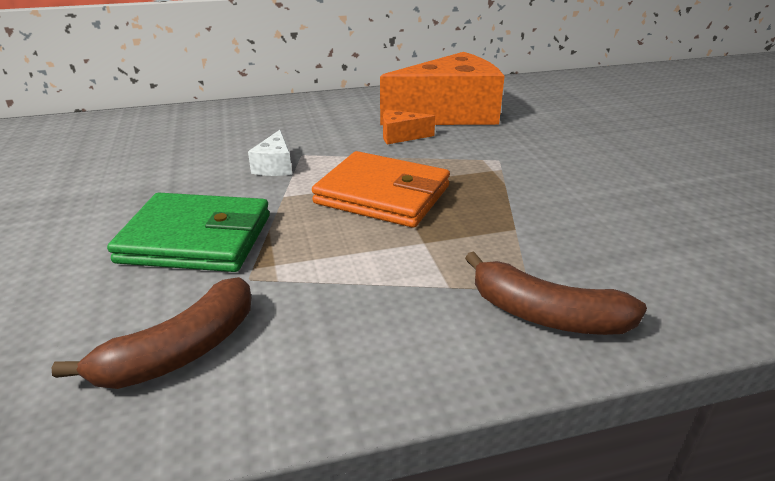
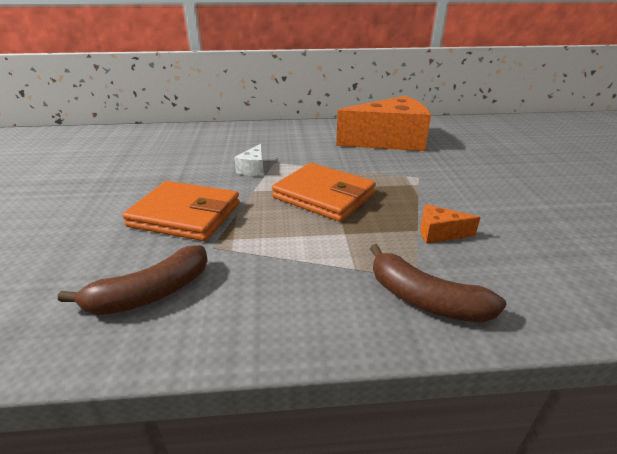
camera: 10 degrees right, 0 degrees up
(196, 239) = (185, 215): green wallet -> orange wallet
(401, 136) = (349, 154): orange cheese -> orange cheese (439, 233)

